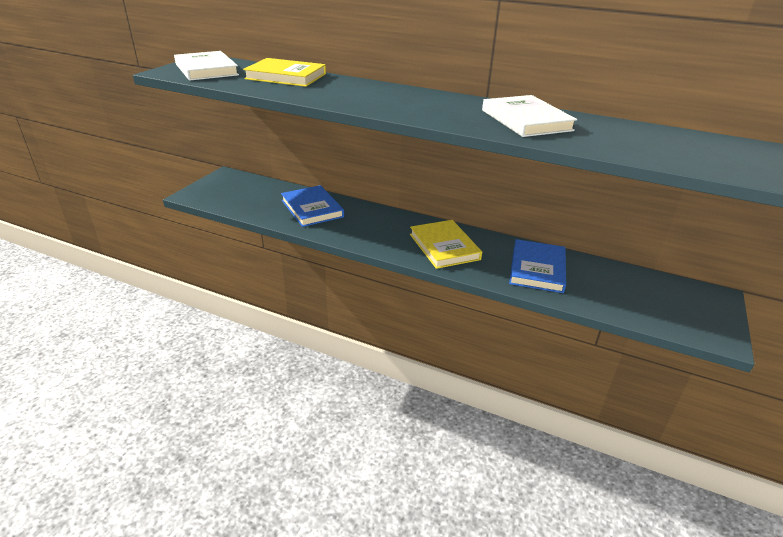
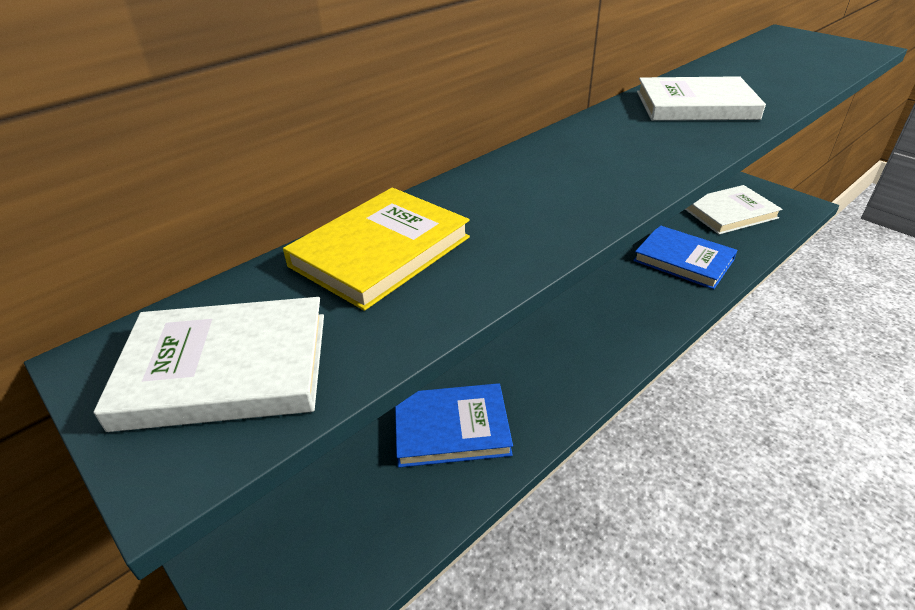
camera: 65 degrees left, 5 degrees up
(444, 247) = (619, 314): yellow book -> none
(643, 290) = (730, 213): none -> white book

